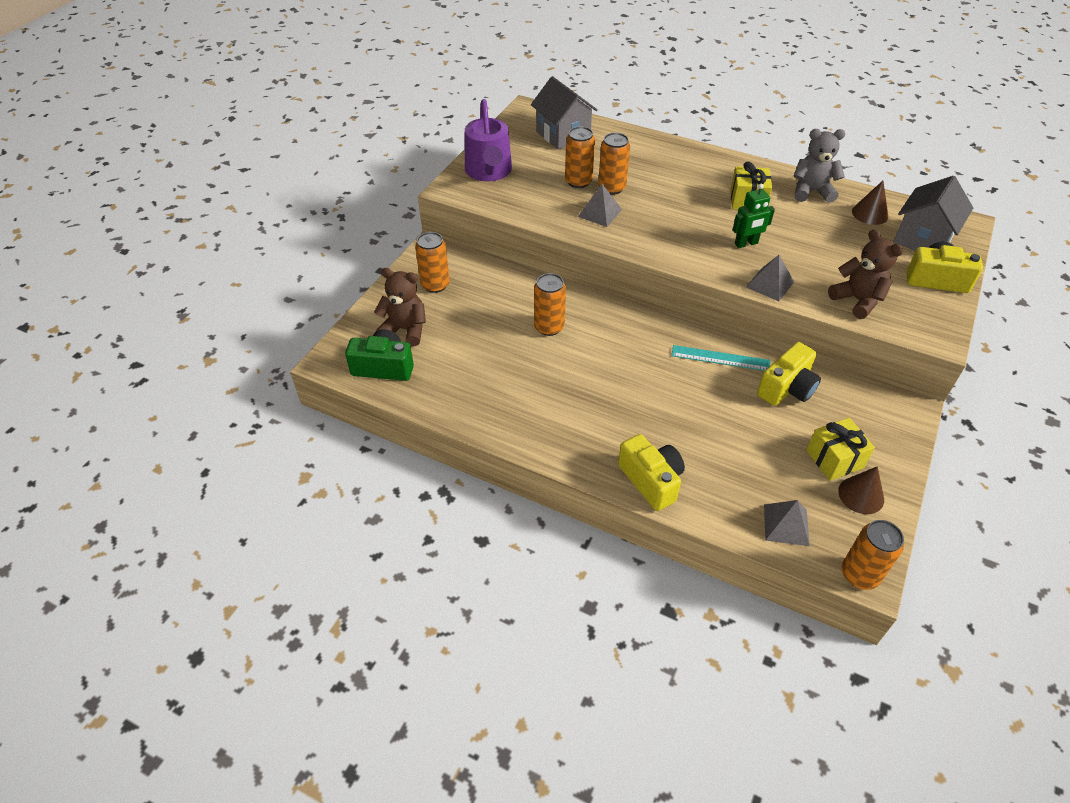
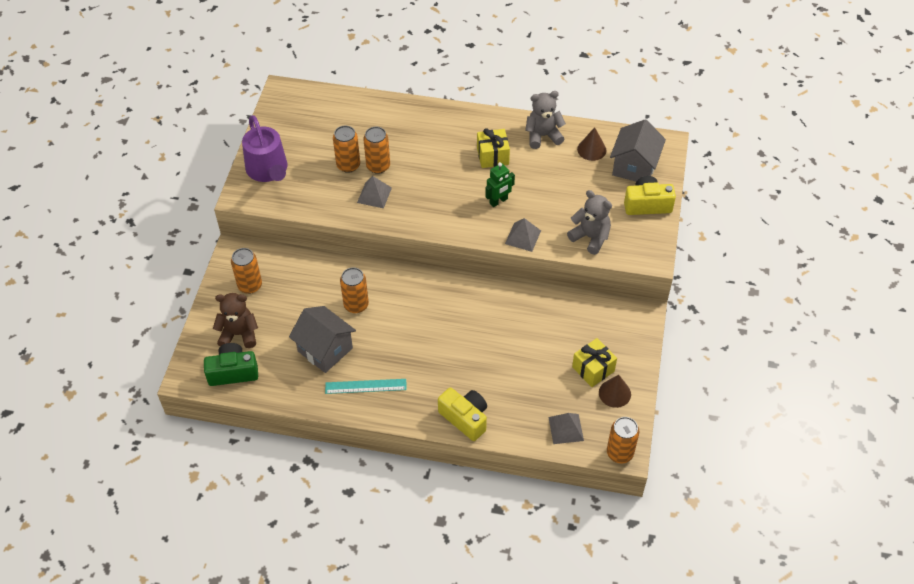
camera: 15 degrees left, 5 degrees up
(563, 134) = (322, 115): grey house -> grey house (325, 350)
(720, 358) = (497, 302): turquoise ruler -> turquoise ruler (365, 386)
(787, 388) = (551, 318): yellow camera -> none
(857, 300) = (590, 237): brown teddy bear -> grey teddy bear

